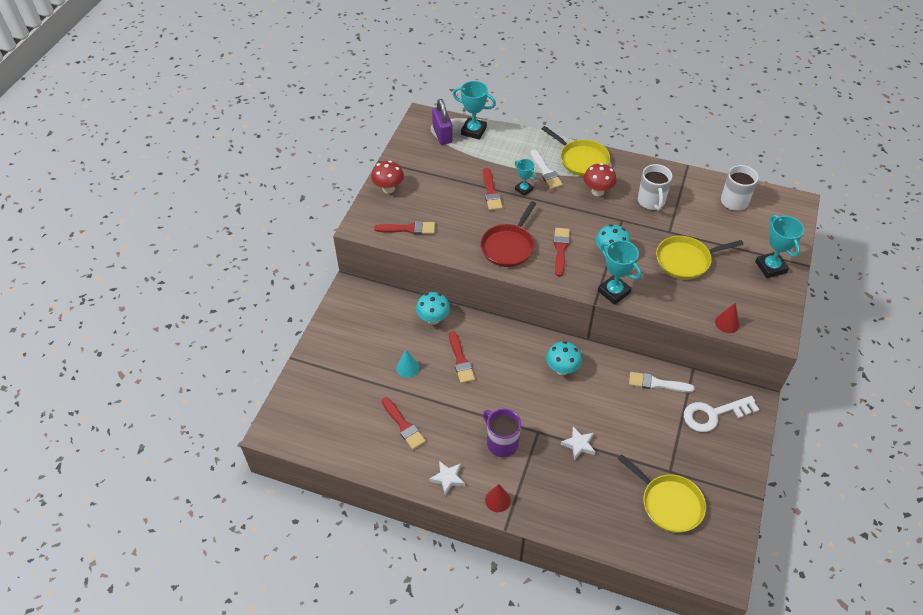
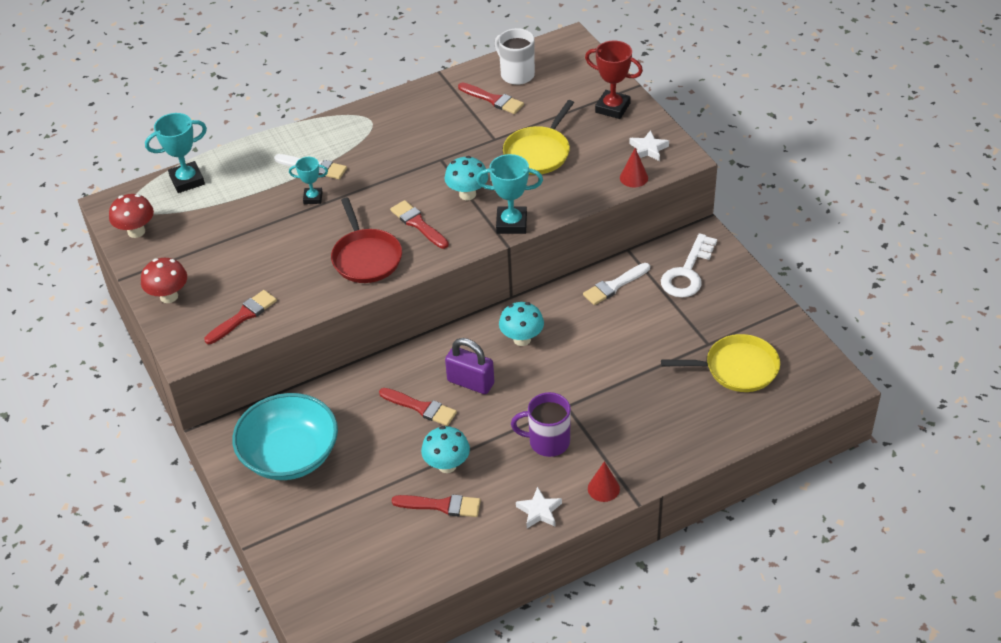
camera: 45 degrees left, 5 degrees down
(368, 328) = (290, 455): none -> turquoise bowl
(407, 368) = (378, 456): turquoise cone -> none
(433, 319) = (346, 395): turquoise mushroom -> turquoise mushroom (447, 465)
(442, 135) = (157, 206): purple padlock -> purple padlock (470, 382)
(491, 192) = (283, 223): red brush -> red brush (493, 100)
(578, 445) = (613, 386): white star -> white star (648, 149)
(581, 160) = (334, 133): yellow pan -> none
(597, 191) = (386, 150): red mushroom -> red mushroom (136, 231)
(651, 201) = (446, 125): white mug -> none
(770, 267) = (612, 108): turquoise trophy -> red trophy

